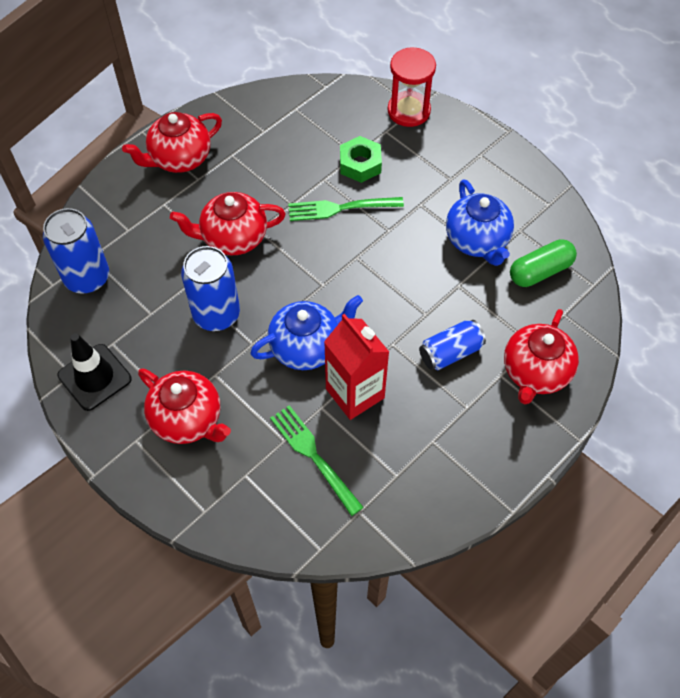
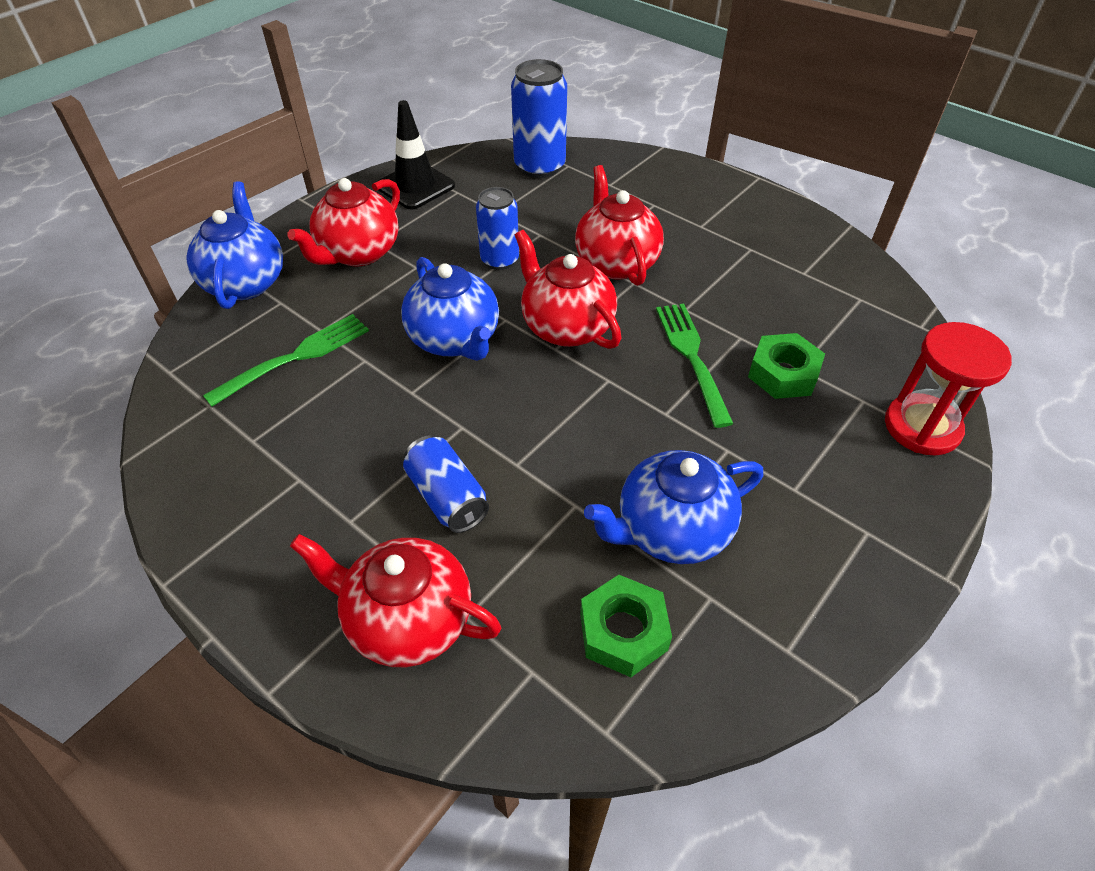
camera: 85 degrees right, 10 degrees down
(179, 159) = (727, 209): red teapot -> red teapot (566, 327)
(213, 507) = (246, 282): none -> blue teapot
(216, 314) = (499, 260): blue can -> blue can, size x0.66
(355, 393) = (382, 391): red carton -> none
(540, 271) = (623, 631): green capsule -> green nut

